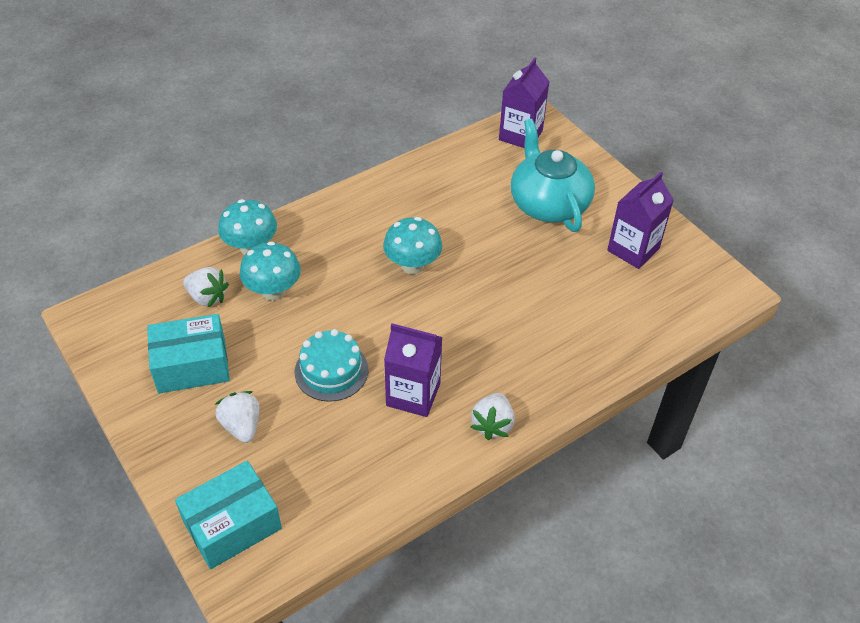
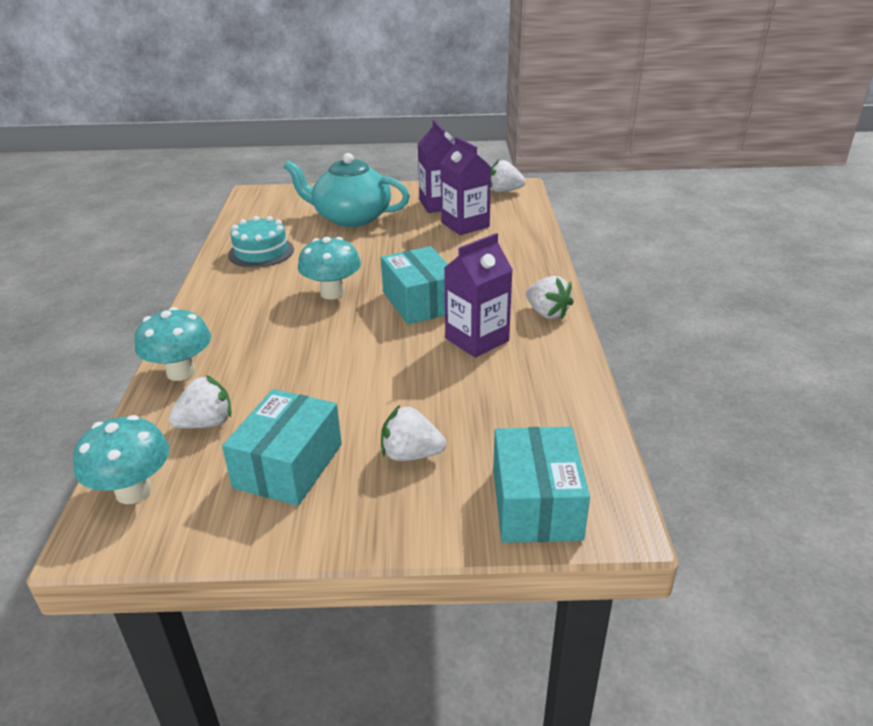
camera: 55 degrees left, 15 degrees down
(273, 291) = (258, 377): turquoise mushroom -> turquoise mushroom (133, 491)
(331, 371) = (401, 374): turquoise cake -> turquoise cake (261, 252)
(442, 328) = (420, 302): none -> turquoise box
(520, 135) = (264, 204): purple carton -> purple carton (465, 225)
(713, 283) = (504, 191): none -> white strawberry

